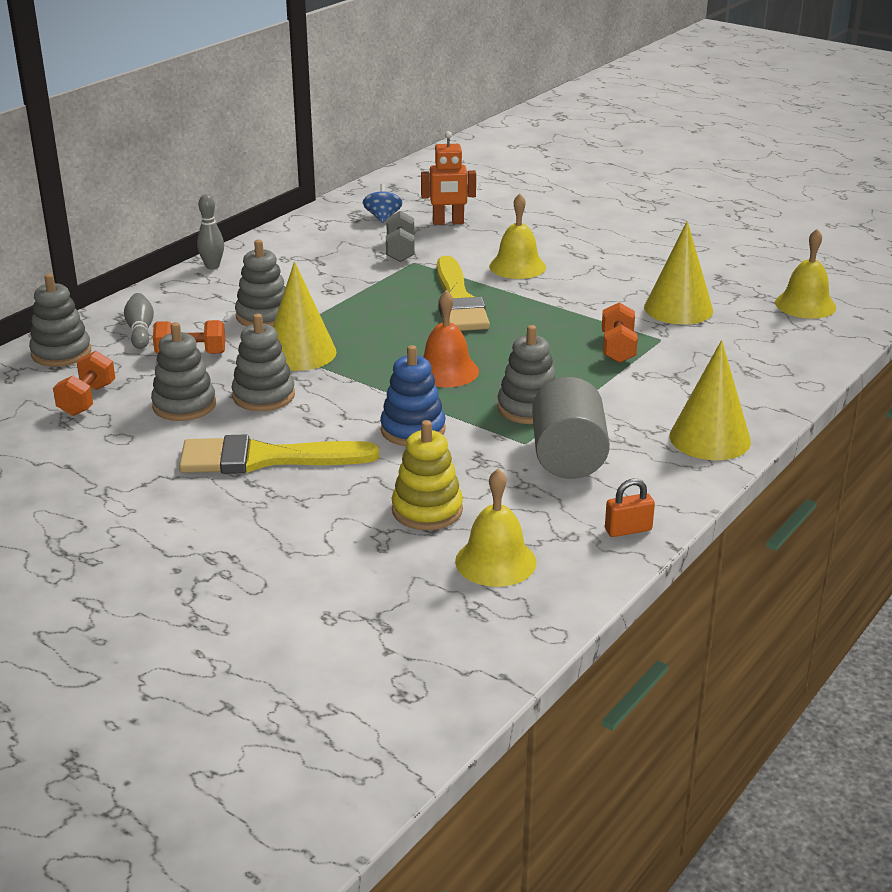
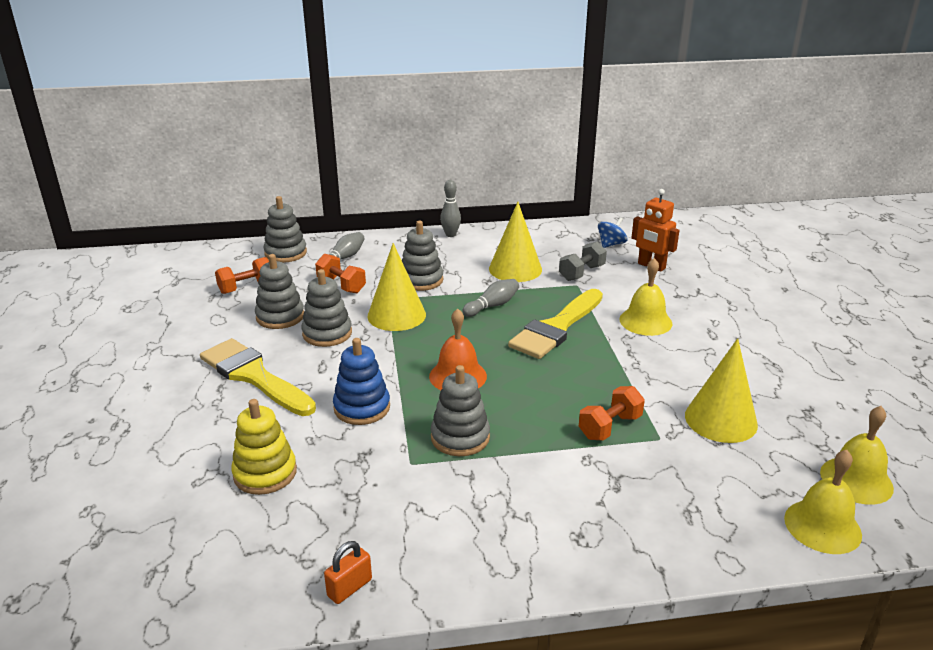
camera: 45 degrees right, 0 degrees up
(372, 308) = (492, 306): none -> grey bowling pin
(495, 561) = (230, 544): yellow bell -> yellow bell (822, 526)
(568, 457) = (417, 495): grey cylinder -> none
(628, 530) = (349, 588): orange padlock -> orange padlock turned 75 degrees counterclockwise
(710, 438) = (548, 552): yellow cone -> yellow cone (515, 269)

